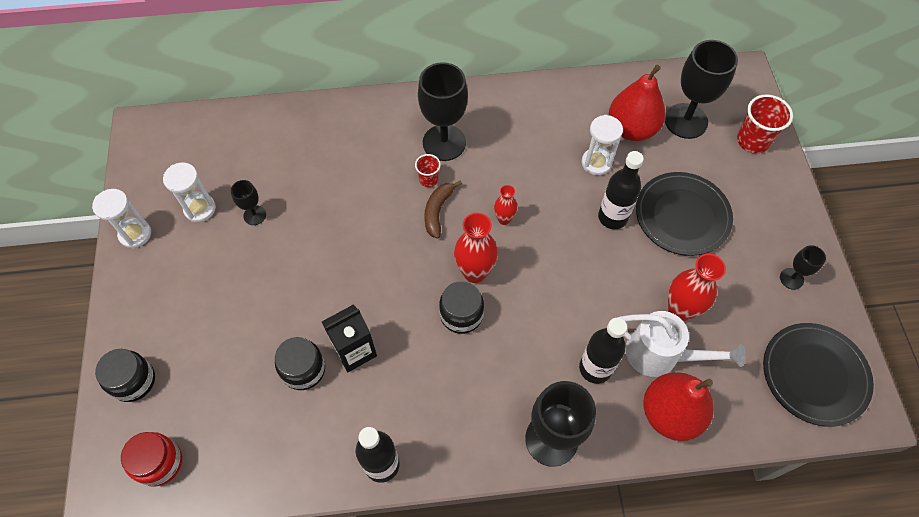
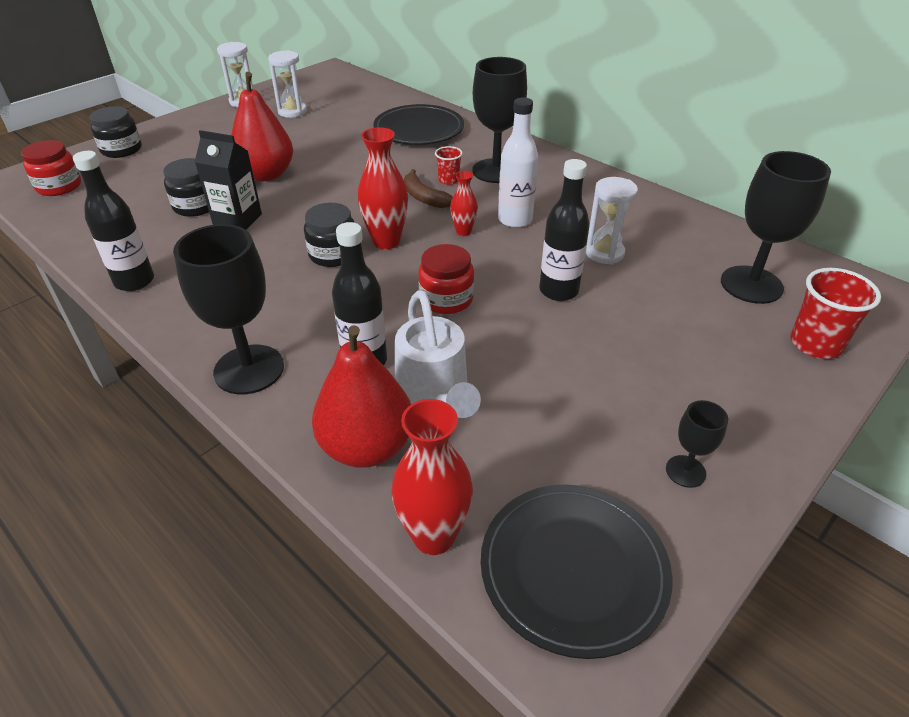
camera: 50 degrees right, 20 degrees down
(254, 215) = (313, 131): black goblet -> none
(438, 211) = (424, 197): brown banana -> brown banana turned 105 degrees counterclockwise
(517, 180) = (515, 220): none -> white bottle
(570, 282) = (446, 299): none -> red jar
(631, 129) = (679, 256): red pear -> red pear (266, 175)
(679, 310) = (511, 391): red vase -> red vase (434, 536)
(682, 216) = (632, 336): black plate -> black plate (419, 129)

